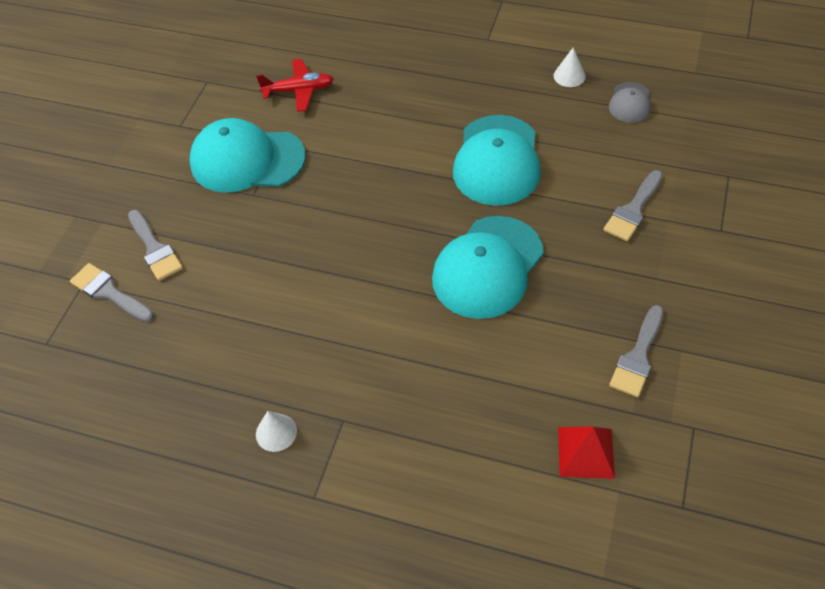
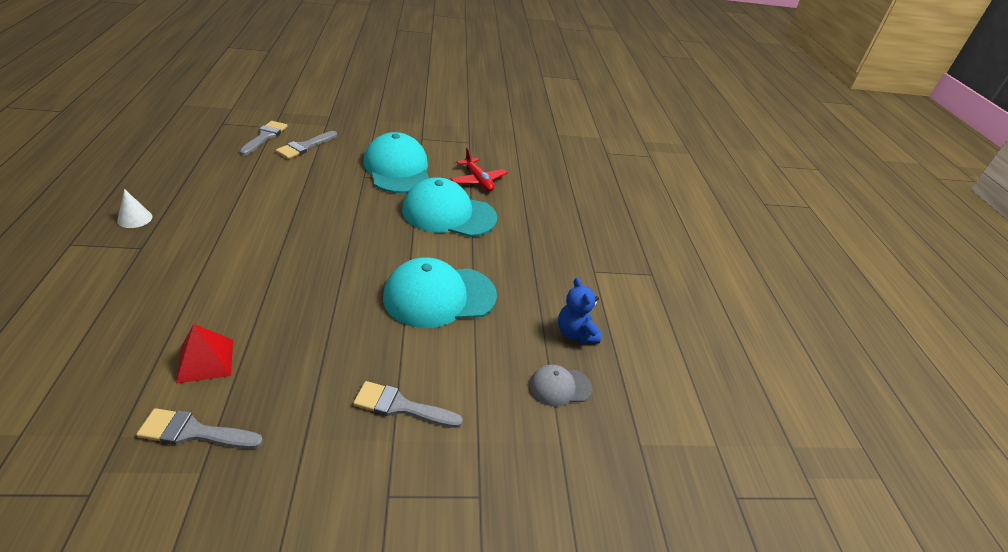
camera: 60 degrees right, 15 degrees down
(487, 267) = (306, 306): turquoise cap -> turquoise cap (449, 214)
(569, 76) = (575, 333): white cone -> blue teddy bear
(586, 452) = (75, 402): red pyramid -> red pyramid (205, 360)

